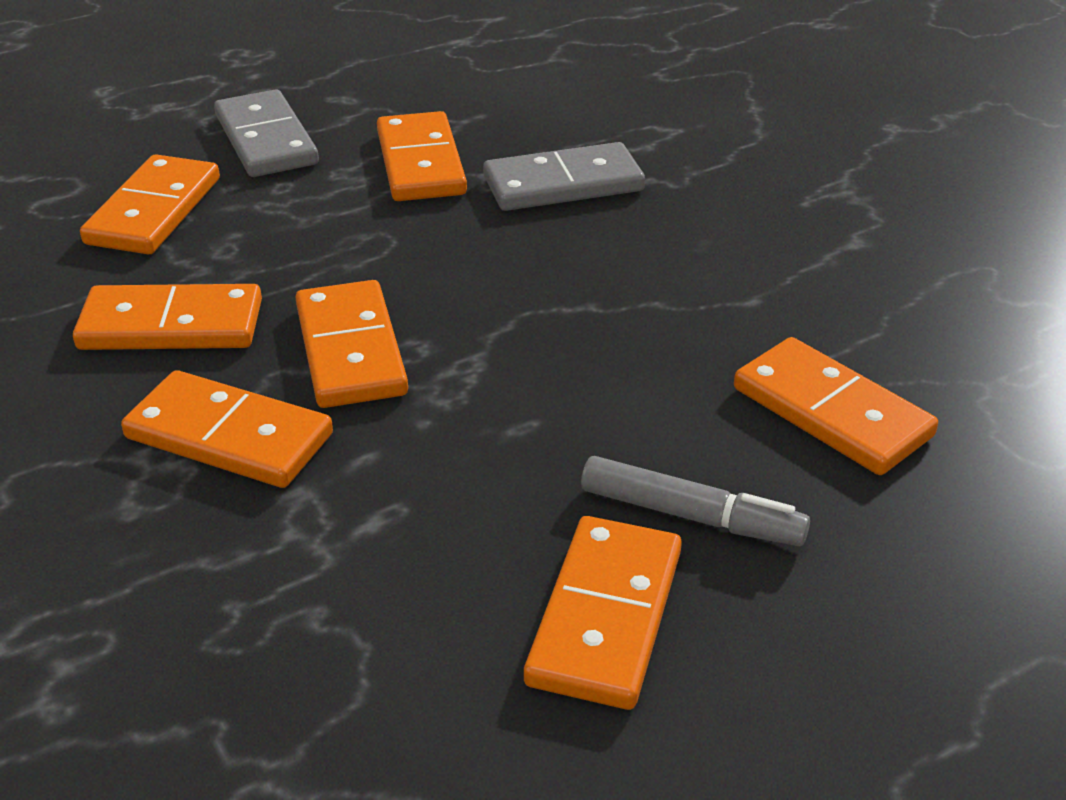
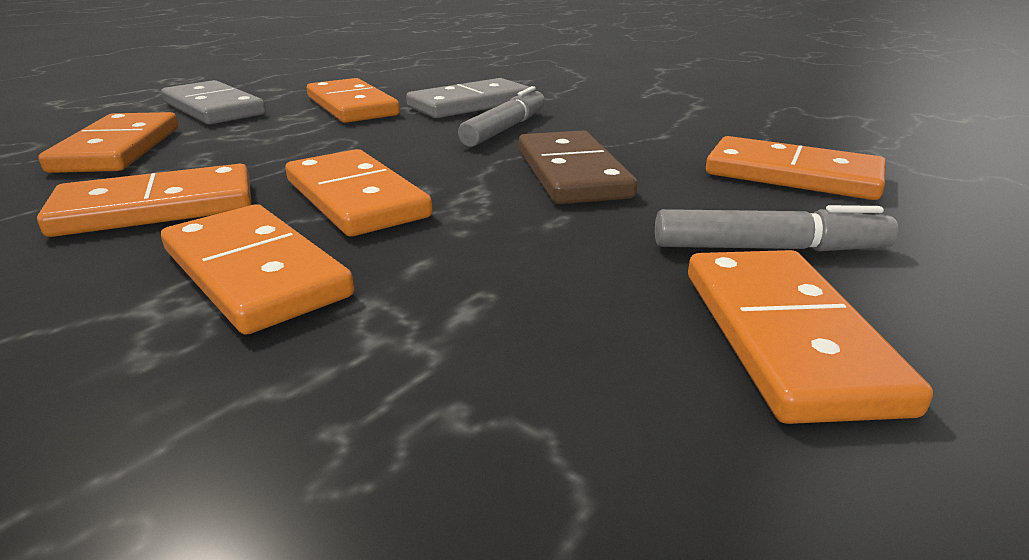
camera: 20 degrees left, 10 degrees down
(229, 436) = (254, 273): orange domino -> orange domino turned 45 degrees clockwise
(571, 250) = (505, 129): none -> grey marker
(588, 355) = (572, 173): none -> brown domino

